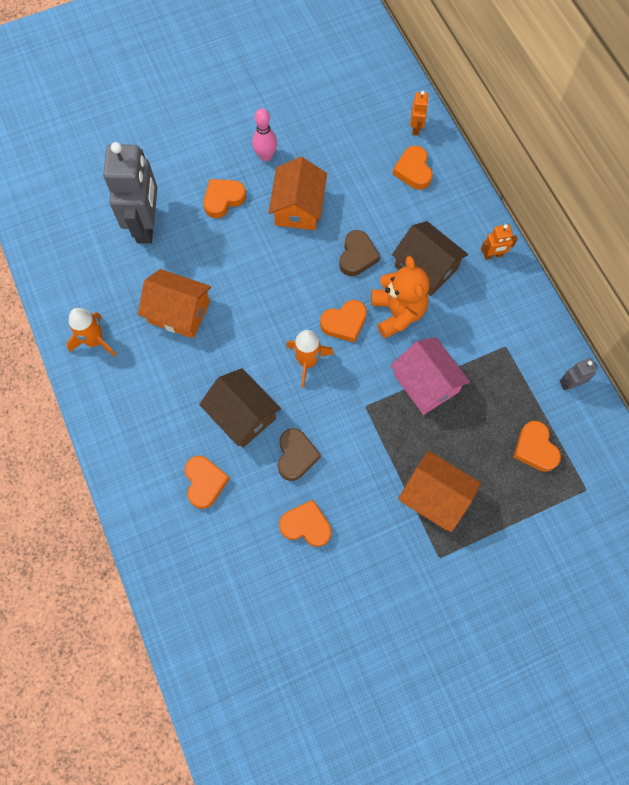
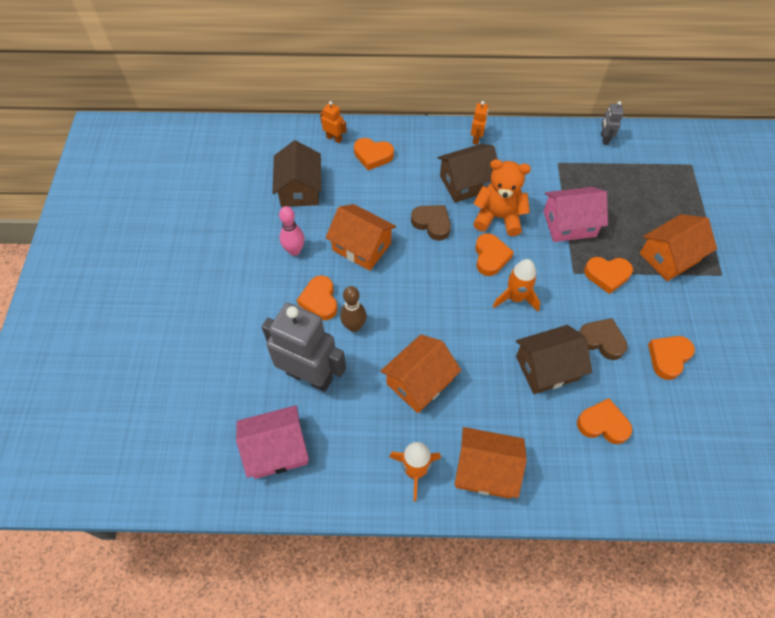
camera: 65 degrees left, 10 degrees down
(71, 231) = (276, 449): none -> pink house
(118, 396) = (485, 470): none -> orange house
(210, 238) = (354, 326): none -> brown bowling pin
(337, 128) = (300, 189): none -> brown house
(535, 448) = (649, 180): orange heart -> orange heart (607, 275)

